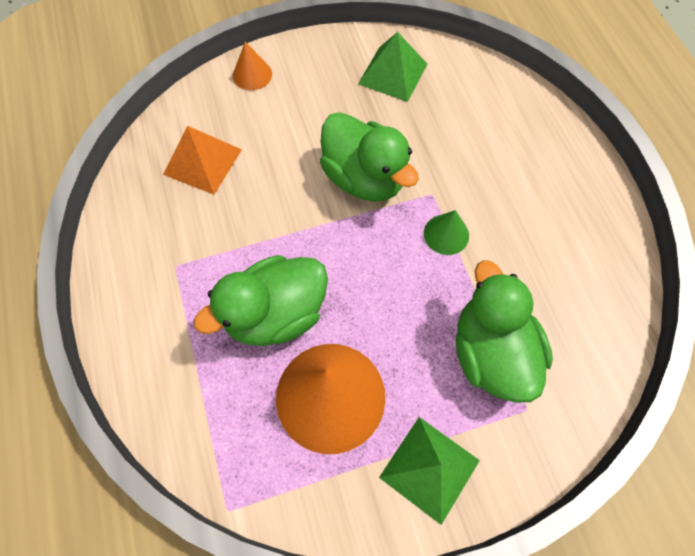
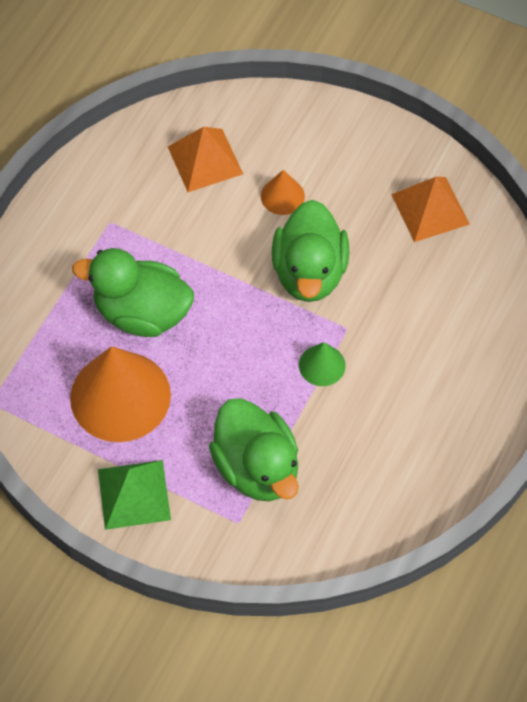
camera: 45 degrees right, 5 degrees down
(252, 74) = (316, 118): orange cone -> orange cone (282, 196)
(392, 73) = (430, 209): green pyramid -> orange pyramid
(491, 352) = (257, 467): green duck -> green duck turned 120 degrees clockwise

